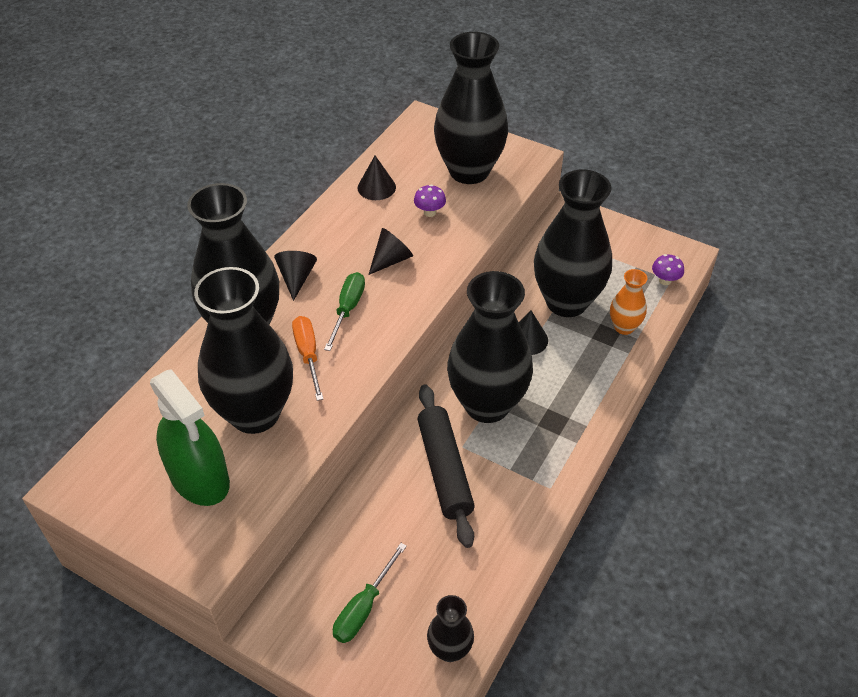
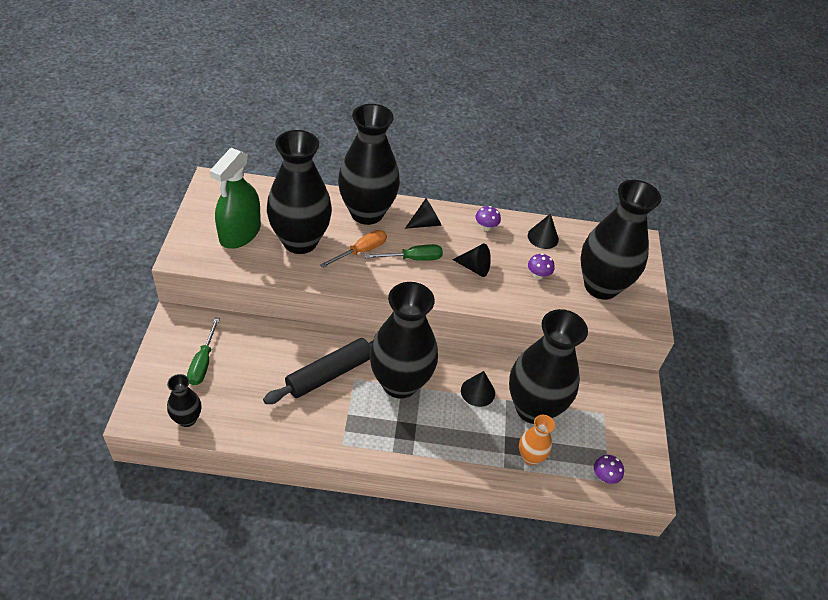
camera: 60 degrees right, 0 degrees up
(334, 228) = (486, 227): none -> purple mushroom
(364, 607) = (203, 362): green screwdriver -> green screwdriver turned 90 degrees counterclockwise

